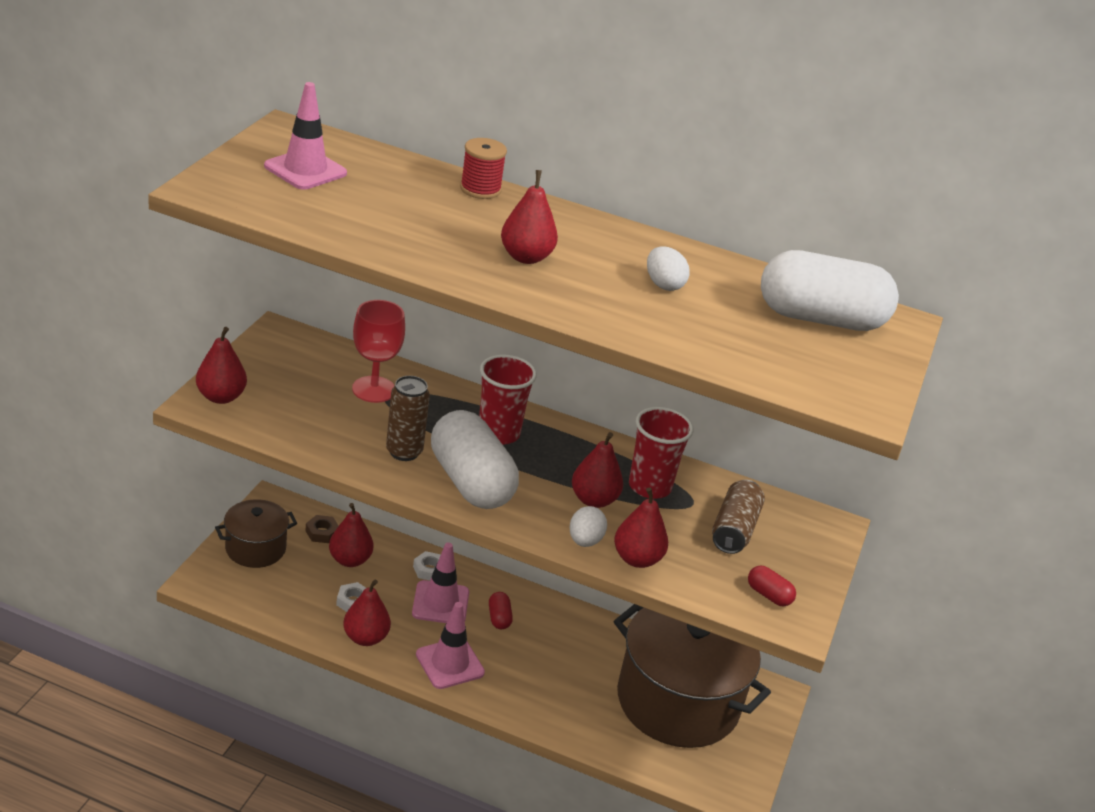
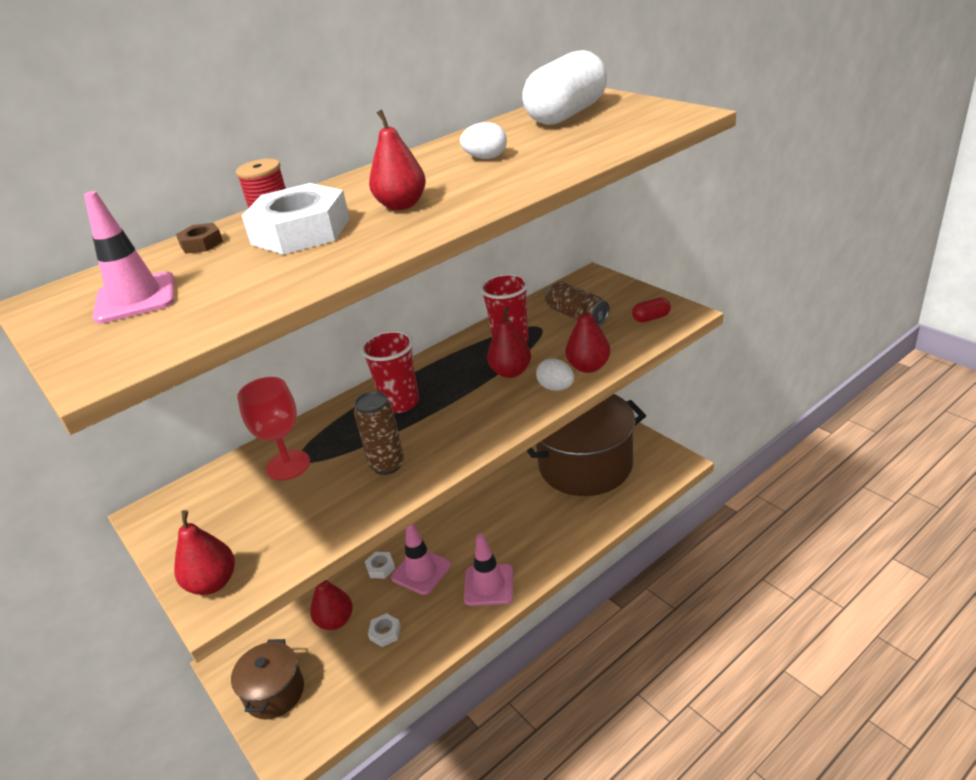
camera: 50 degrees left, 0 degrees up
(322, 532) = (289, 632): brown nut -> brown nut (201, 244)
(365, 638) = (431, 636): red pear -> none
(450, 215) = (301, 231): none -> white nut
(470, 482) = (452, 433): white capsule -> none
(499, 618) = (457, 539): red capsule -> none

